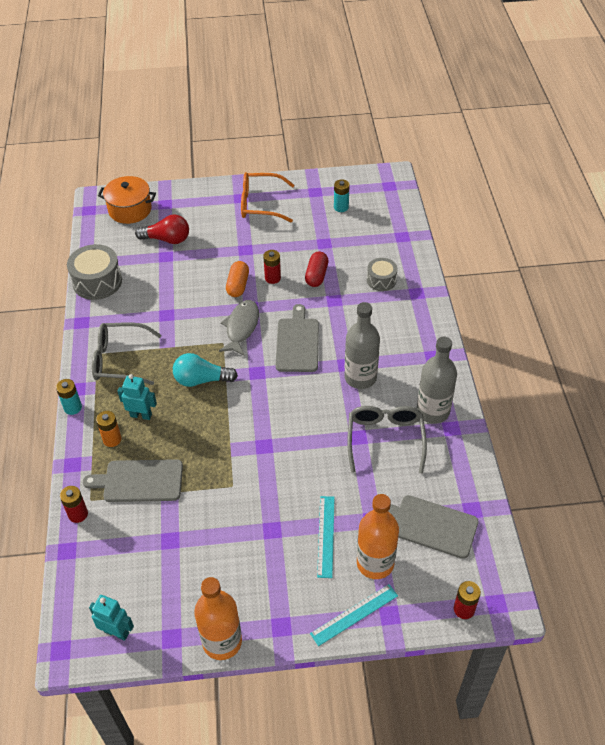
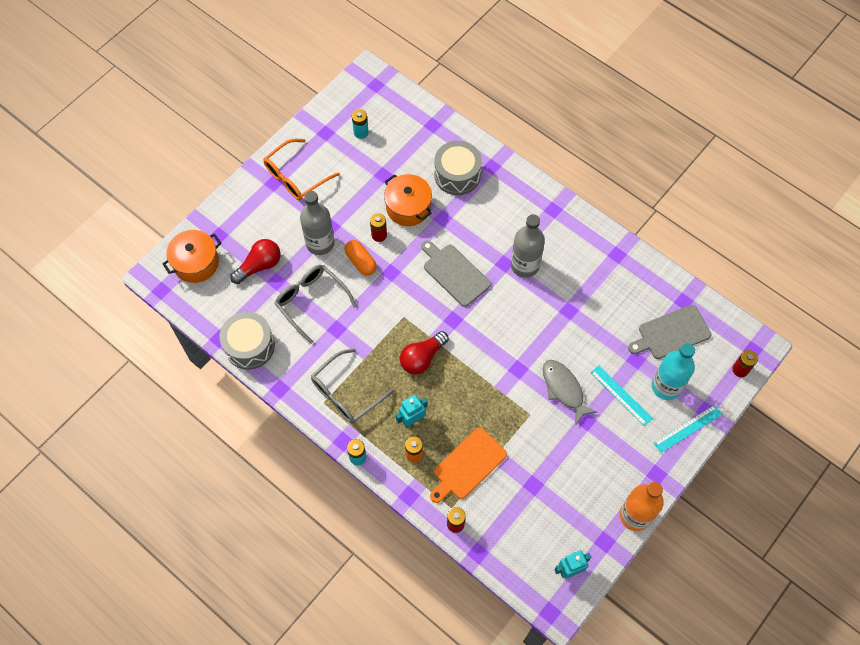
camera: 45 degrees left, 15 degrees up
(139, 481) = (468, 465): grey cutting board -> orange cutting board
(201, 380) = (422, 358): turquoise light bulb -> red light bulb
(241, 327) = (403, 294): grey fish -> grey fish (564, 389)
(316, 275) = (408, 207): red capsule -> orange pot
(354, 614) = (688, 429): turquoise ruler -> turquoise ruler turned 45 degrees clockwise
(375, 563) = (666, 386): orange bottle -> turquoise bottle
(381, 280) = (457, 175): grey drum -> grey drum, size x1.66
(385, 439) = (587, 297): grey glasses -> grey glasses (311, 301)
(433, 411) = (594, 252): grey bottle -> grey bottle (320, 243)

